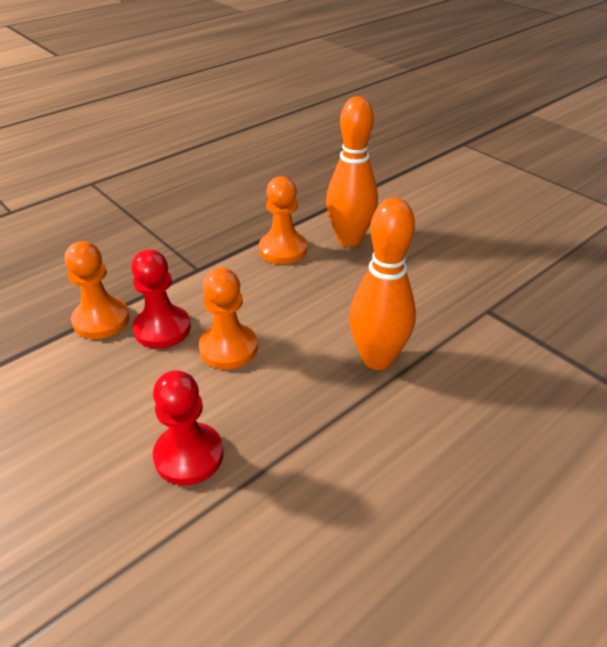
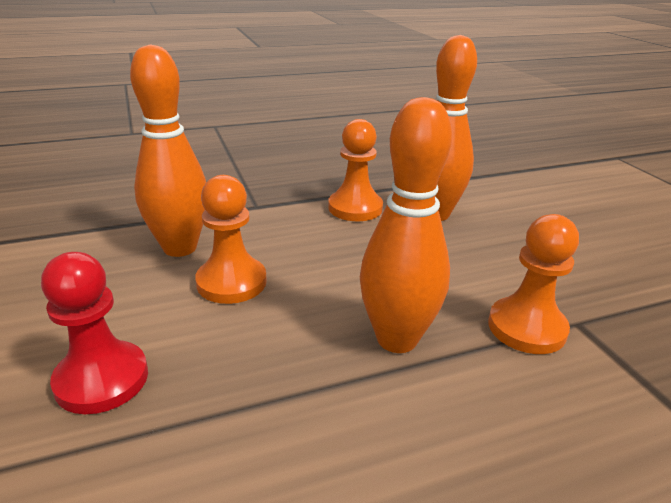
camera: 20 degrees right, 10 degrees down
(101, 320) = (130, 227): orange pawn -> orange pawn (526, 328)
(162, 329) = (180, 248): red pawn -> orange bowling pin

